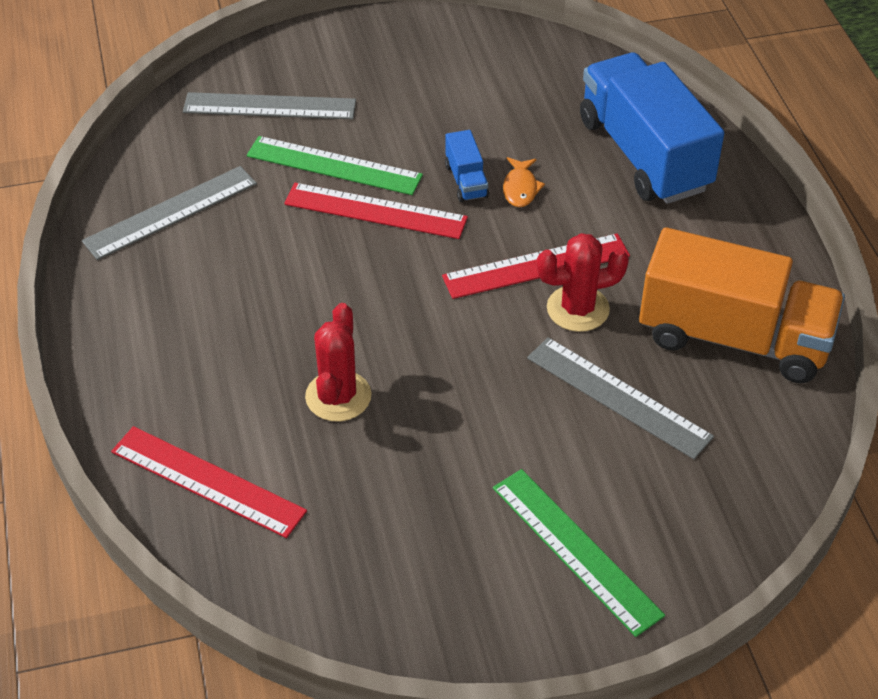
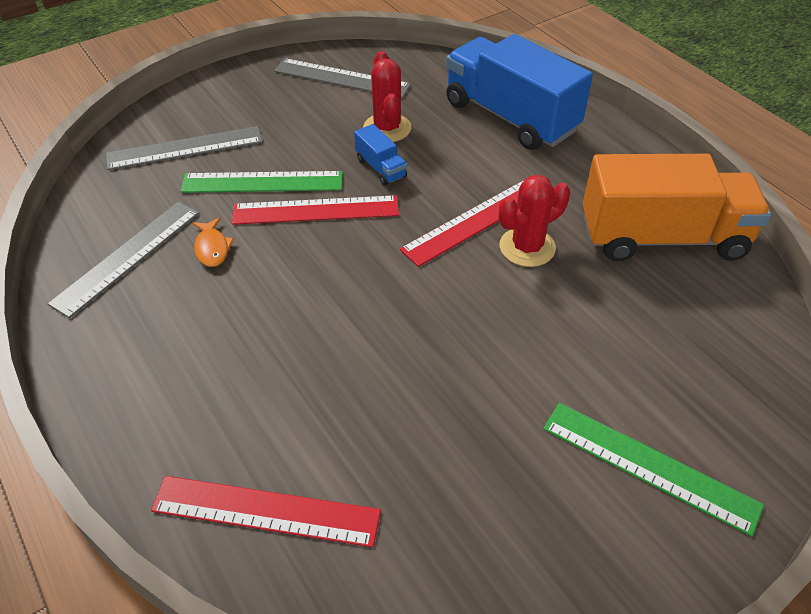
camera: 20 degrees left, 0 degrees up
(338, 396) = (358, 383): red cactus -> red cactus (387, 128)
(520, 188) = (428, 164): orange fish -> orange fish (212, 248)
(618, 397) = (602, 312): grey ruler -> grey ruler (341, 78)

